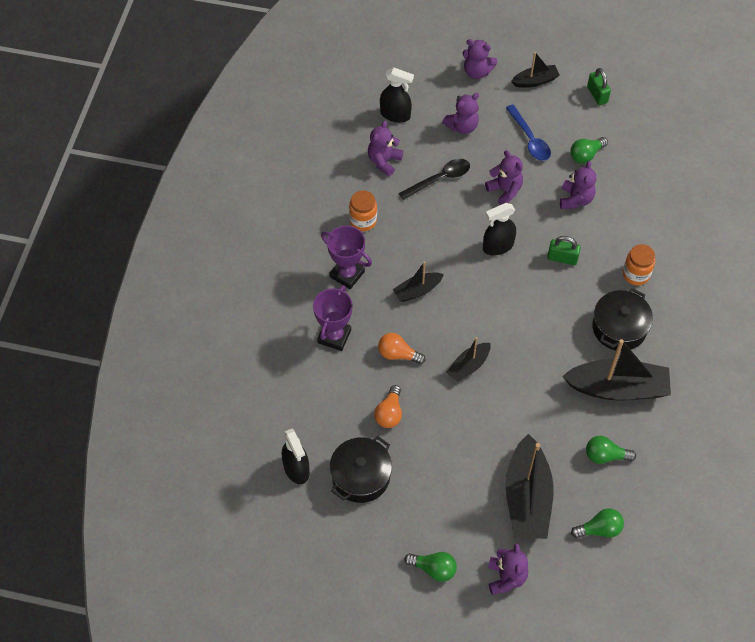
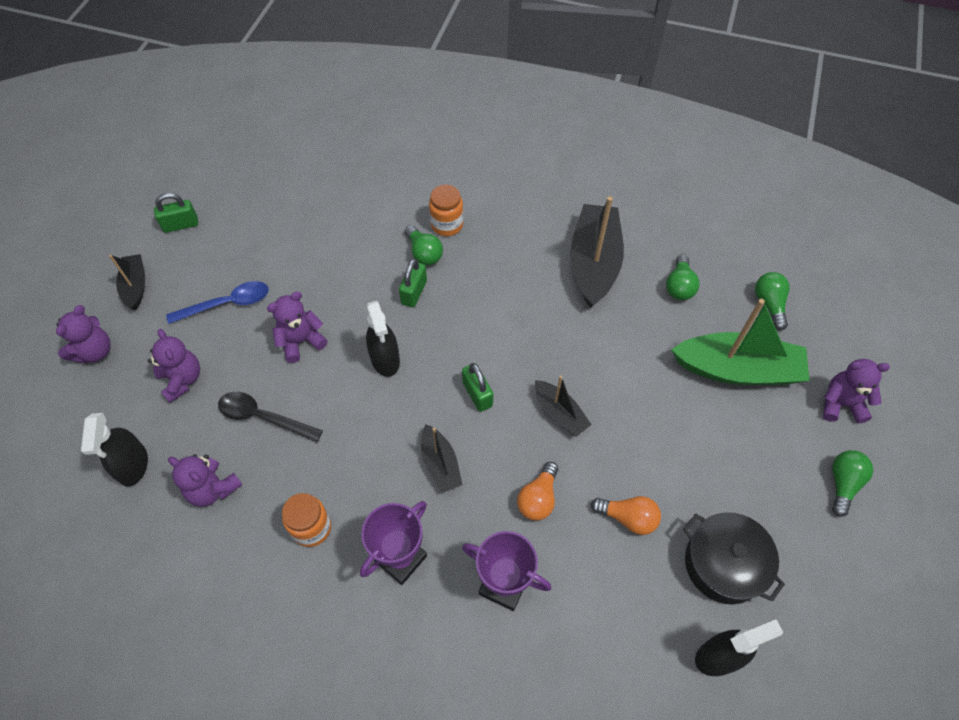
camera: 85 degrees left, 0 degrees up
(395, 115) = (133, 465): black spray bottle -> black spray bottle turned 150 degrees clockwise
(439, 179) = (263, 417): black spoon -> black spoon turned 45 degrees counterclockwise
(477, 309) = (477, 394): none -> green padlock
(527, 497) = (737, 369): black boat -> green boat
(575, 199) = (331, 267): purple teddy bear -> none
(586, 155) = (268, 248): green light bulb -> green light bulb (424, 253)
(619, 328) = (516, 250): black pot -> none

